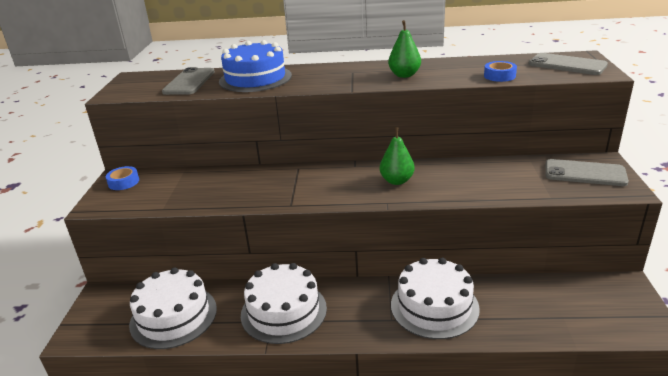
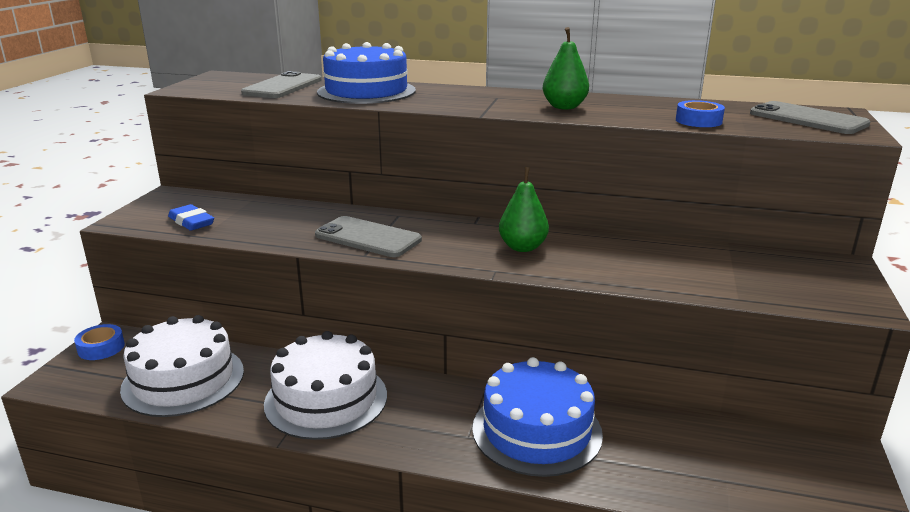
camera: 10 degrees right, 5 degrees down
(123, 182) = (173, 201): blue tape -> blue tape (101, 348)
(148, 198) = (191, 222): none -> blue eraser
(434, 306) = (537, 430): white cake -> blue cake
(585, 173) = (806, 276): grey phone -> grey phone (368, 238)

